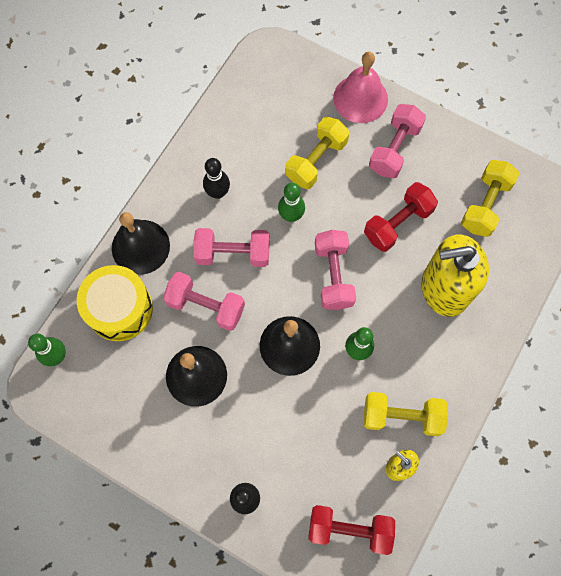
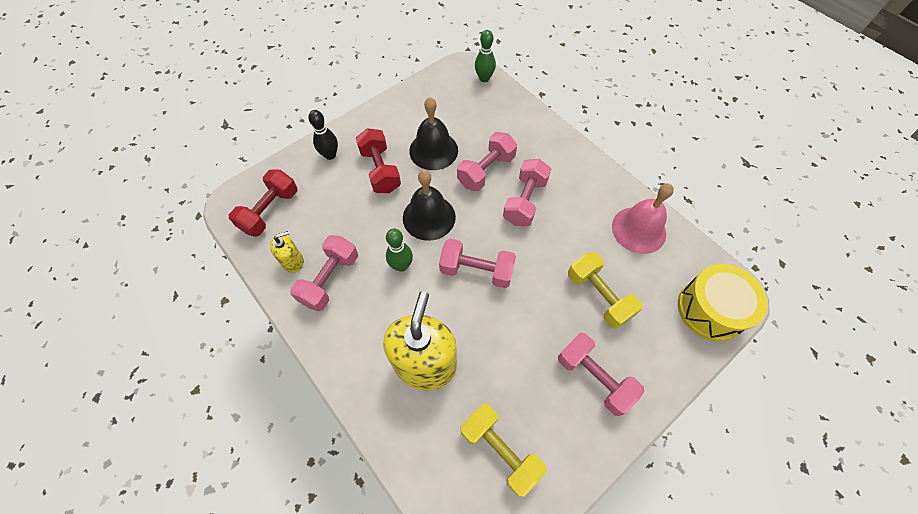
camera: 110 degrees right, 10 degrees down
(119, 309) = (505, 119): yellow drum -> yellow drum (710, 309)
(140, 247) = (552, 142): black bell -> none
(218, 192) = (586, 206): black bowling pin -> none
(291, 216) = (546, 256): green bowling pin -> none
(360, 98) = (664, 365): pink bell -> pink bell (638, 229)
(398, 223) = (508, 347): red dumbbell -> red dumbbell (380, 170)
(402, 416) = (330, 279): yellow dumbbell -> pink dumbbell

